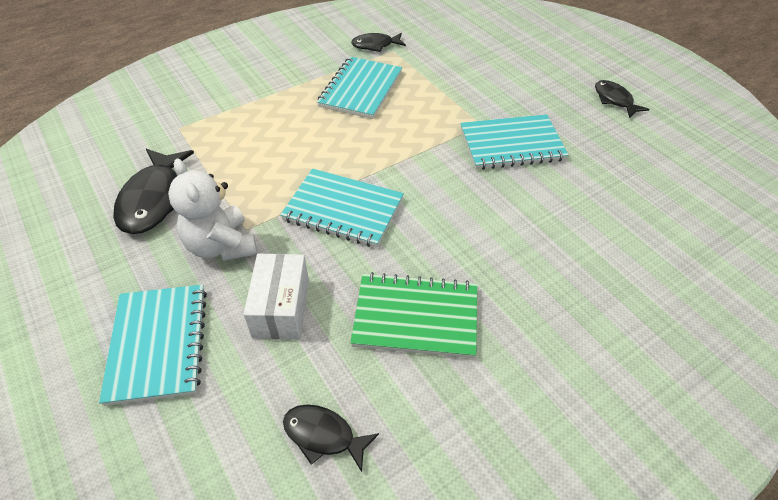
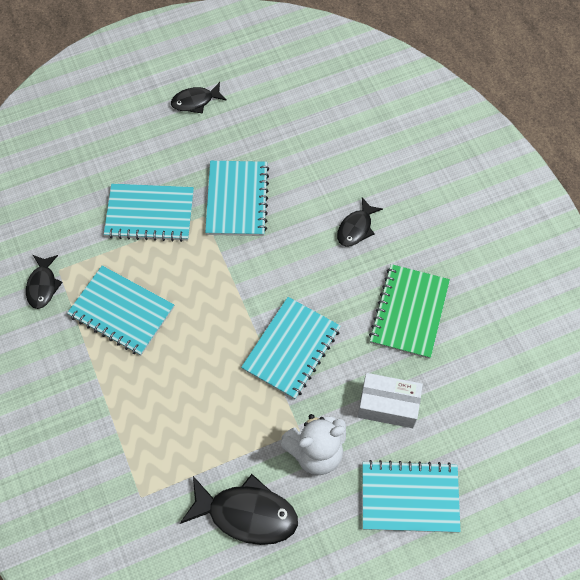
camera: 80 degrees left, 15 degrees up
(323, 435) = (493, 384): black fish -> black fish (356, 228)
(469, 90) = (150, 214): none -> turquoise notebook

